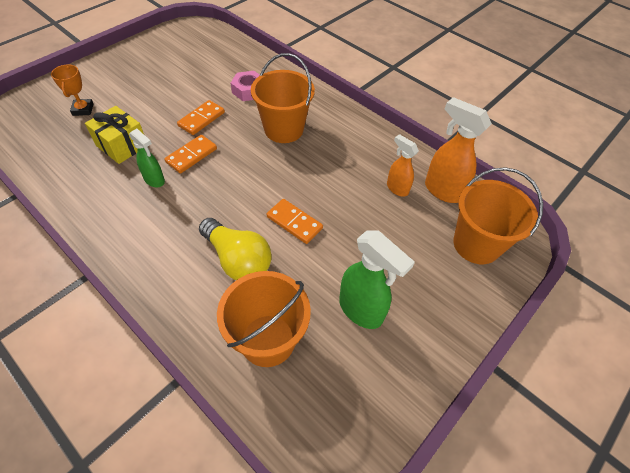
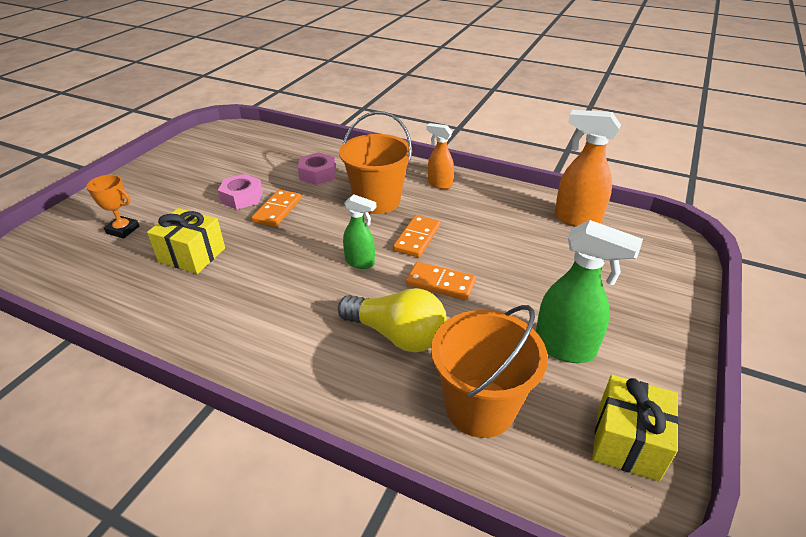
camera: 15 degrees left, 15 degrees down
(83, 109) = (123, 230): orange trophy -> orange trophy turned 45 degrees counterclockwise
(154, 180) = (252, 280): green spray bottle -> green spray bottle (360, 262)
(180, 100) = (242, 197): none -> pink nut
(191, 155) = (284, 246): orange domino -> orange domino (417, 238)
(363, 405) = (627, 441): none -> yellow gift
(397, 188) = (530, 227): orange spray bottle -> orange spray bottle (439, 184)
(476, 244) = (640, 257): orange bucket -> none

